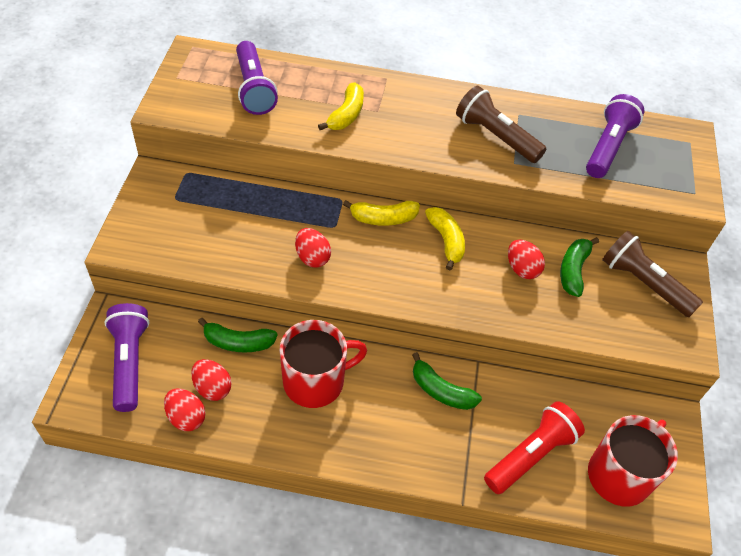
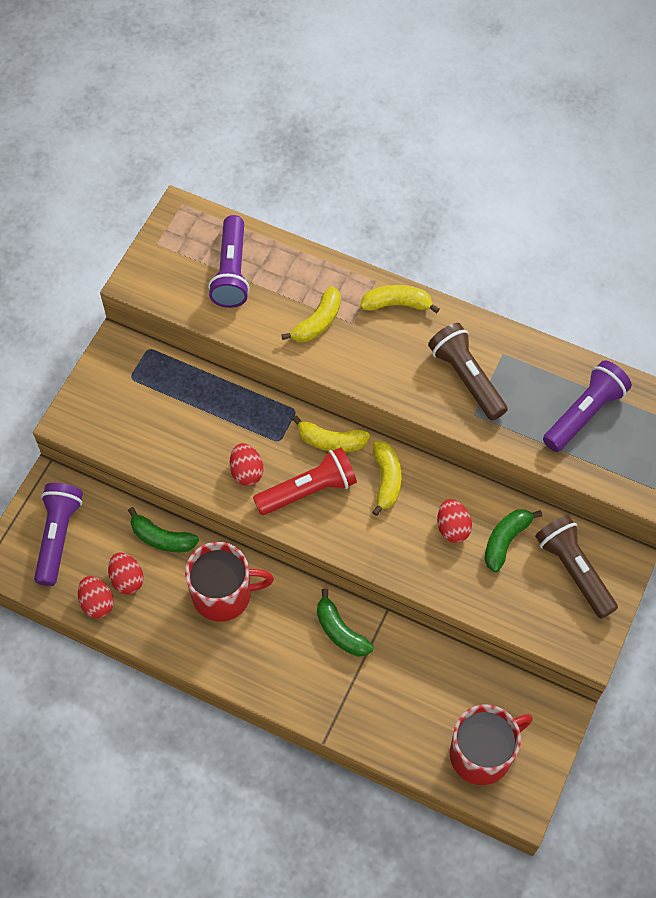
camera: 20 degrees right, 10 degrees up
(412, 92) = (397, 304): none -> yellow banana
(531, 455) = (404, 714): red flashlight -> red flashlight (308, 490)

